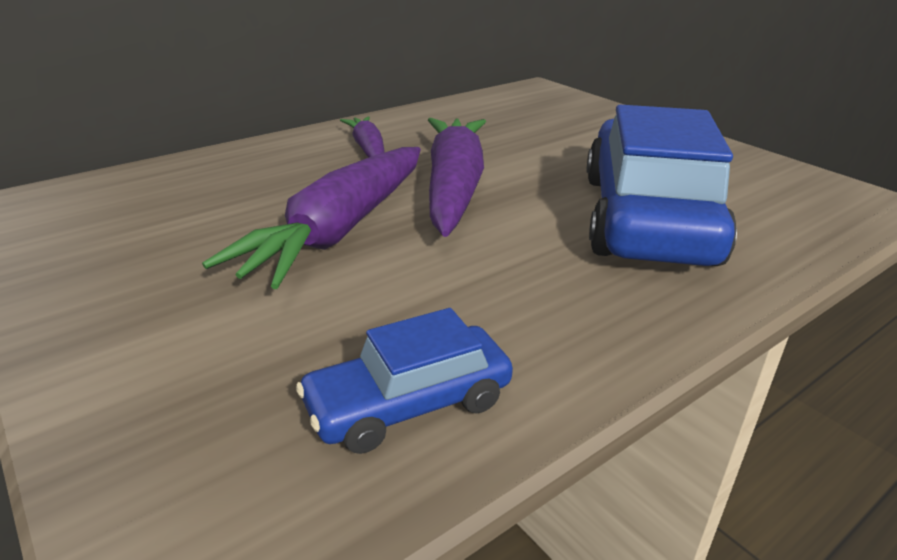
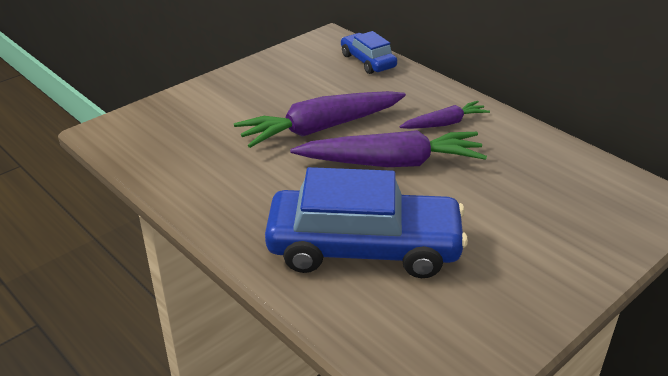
camera: 85 degrees right, 5 degrees up
(340, 230) = (321, 128): purple carrot -> purple carrot turned 45 degrees counterclockwise
(408, 404) = (175, 163): blue car -> blue car (368, 61)

